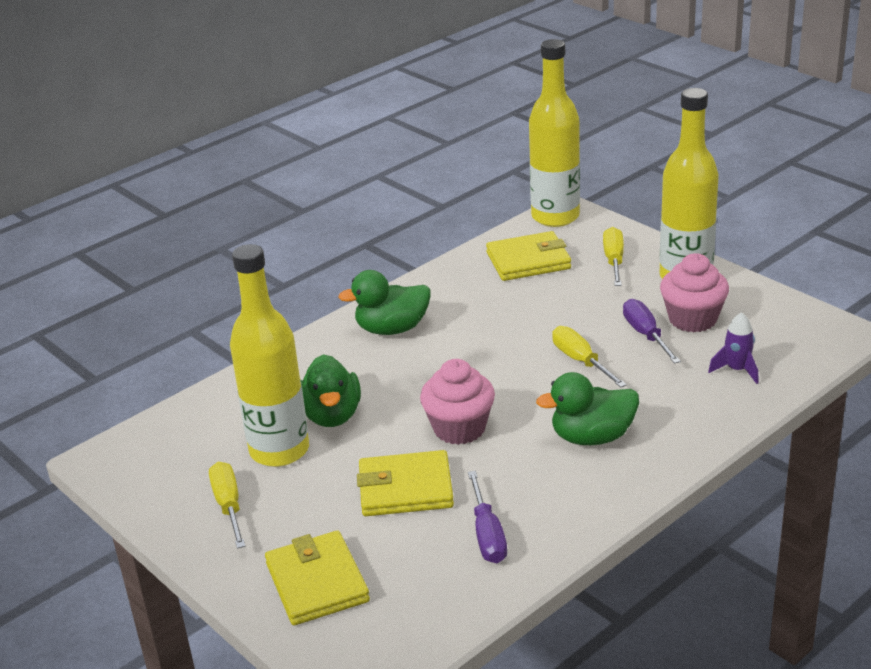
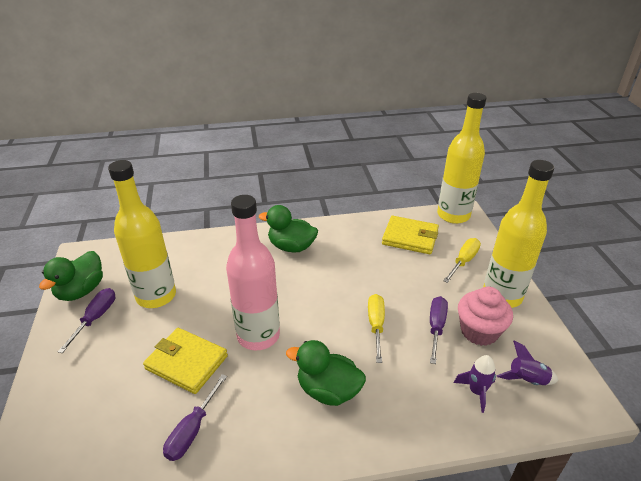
camera: 30 degrees right, 5 degrees up
(228, 505) = (96, 318): yellow screwdriver -> purple screwdriver
(317, 582) = (73, 402): yellow wallet -> none
(331, 415) = (204, 287): green duck -> green duck (81, 291)
(459, 428) = (258, 335): pink cupcake -> pink bottle
(774, 339) = (527, 380): none -> purple rocket

